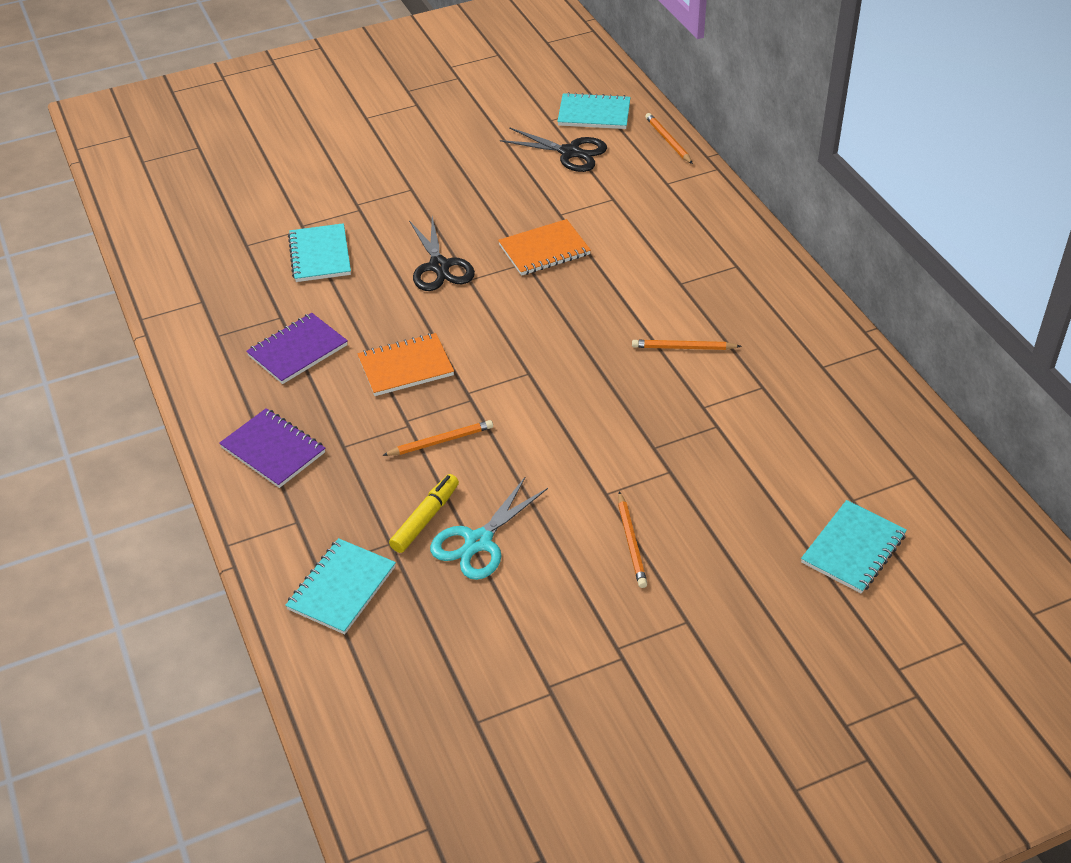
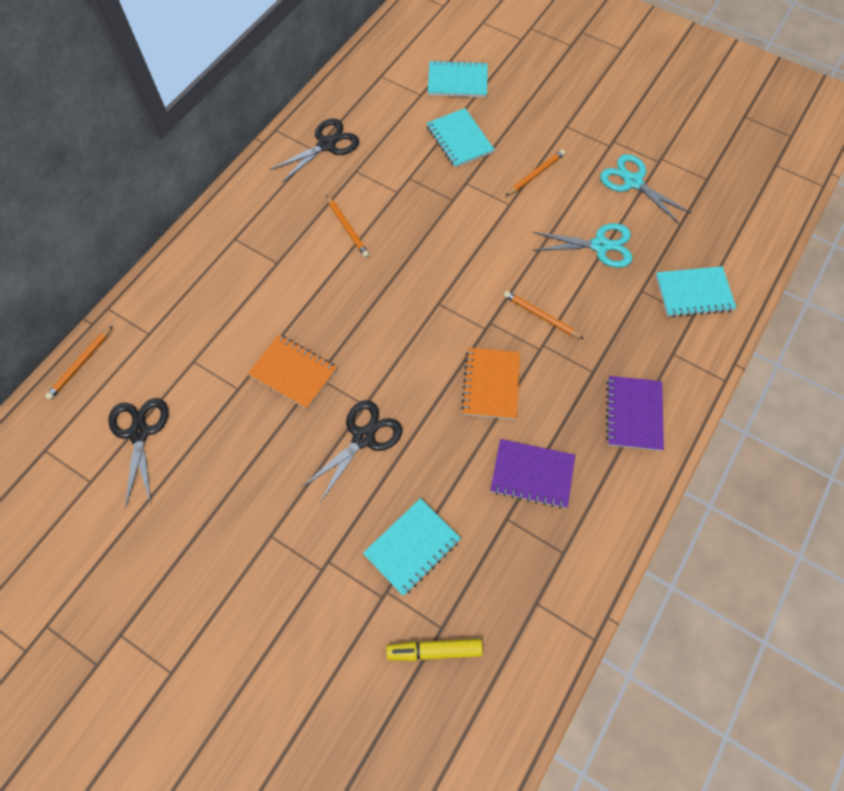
camera: 125 degrees left, 20 degrees up
(406, 367) = (491, 384): orange notebook -> orange notebook turned 60 degrees clockwise
(425, 519) = (608, 284): yellow marker -> yellow marker (434, 650)
(540, 634) = (632, 182): none -> turquoise scissors
(594, 114) = (61, 449): turquoise notebook -> turquoise notebook (459, 140)
(822, 379) = (327, 145): none -> black scissors

